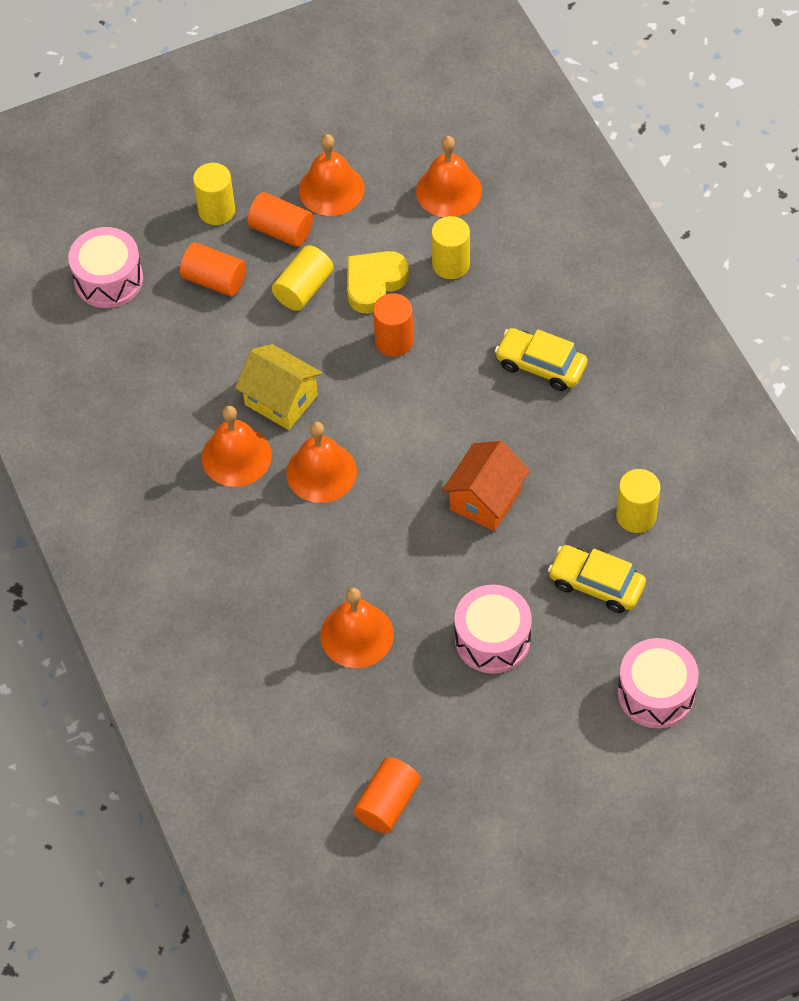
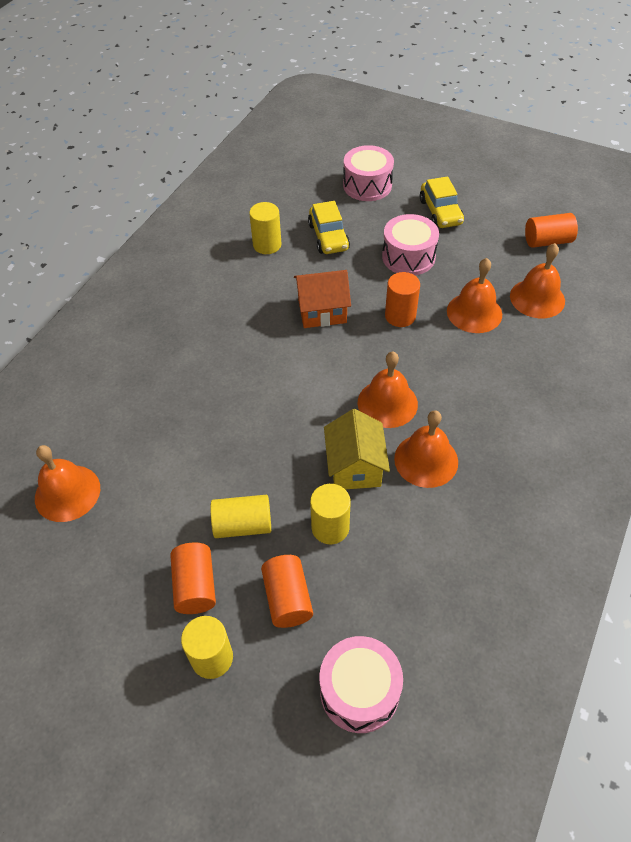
camera: 130 degrees left, 5 degrees down
(331, 189) = (122, 580): orange bell -> orange bell (537, 298)
(374, 283) = (200, 481): yellow heart -> none
(394, 341) = (243, 434): orange cylinder -> orange cylinder (400, 316)
(451, 264) = (143, 445): yellow cylinder -> yellow cylinder (330, 527)
(541, 365) = (194, 343): yellow car -> yellow car (440, 212)

